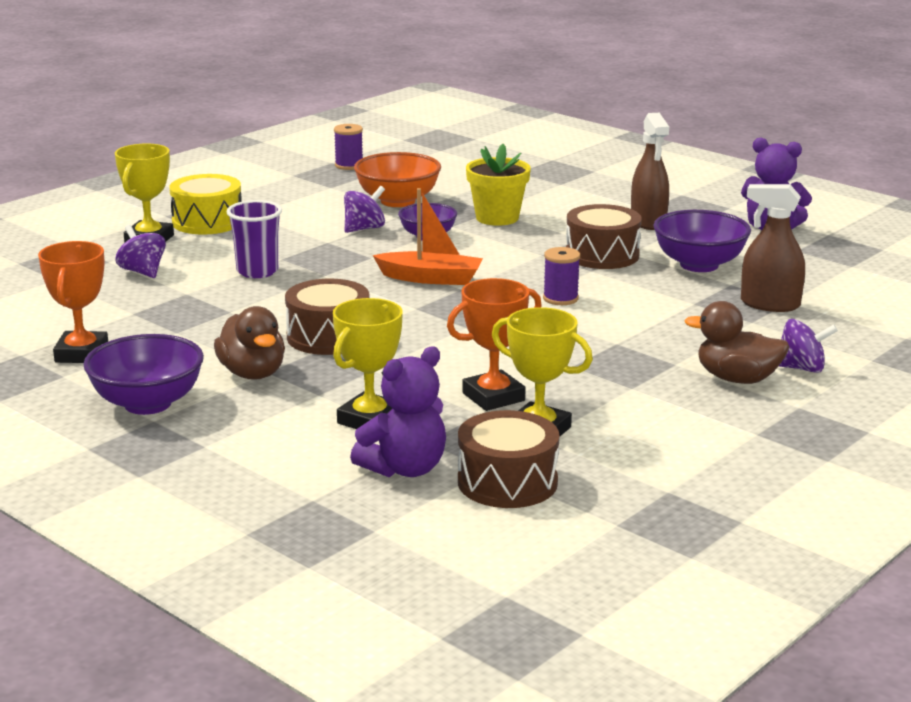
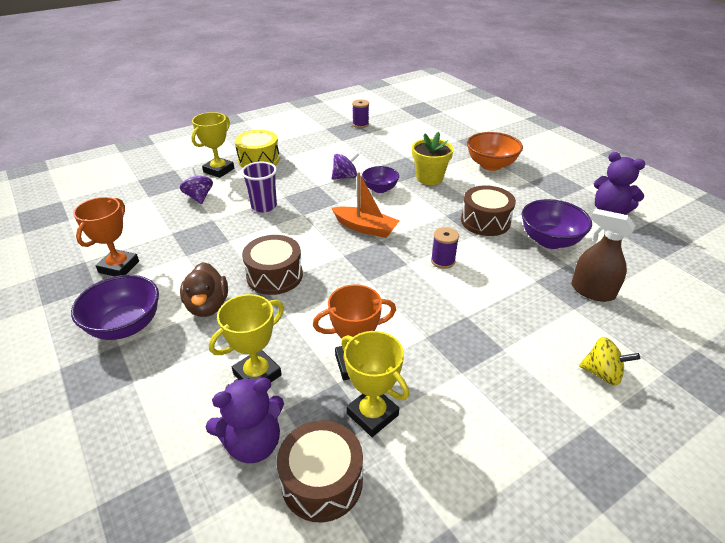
camera: 15 degrees right, 15 degrees up
(398, 201) = (375, 156): orange bowl -> orange bowl (491, 165)
(648, 222) = (526, 194): brown spray bottle -> none
(737, 379) = (547, 377): brown duck -> none
(801, 368) = (602, 373): purple spinning top -> yellow spinning top

